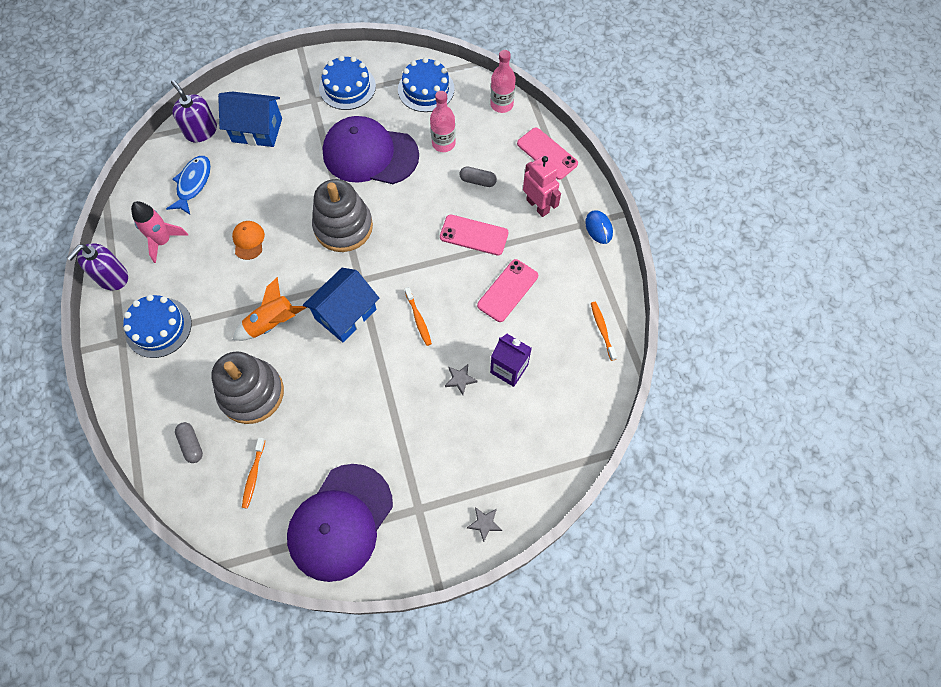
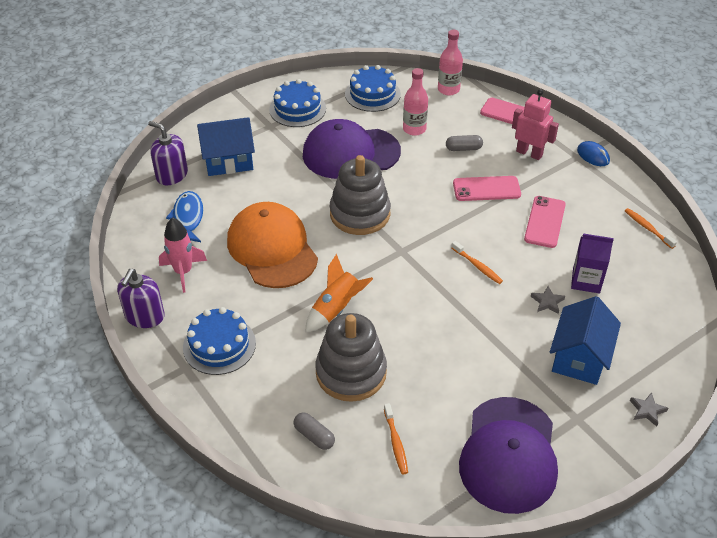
camera: 20 degrees left, 20 degrees down
(248, 240) = (272, 249): orange cap -> orange cap, size x2.39
(345, 314) = (405, 281): blue house -> blue house (579, 357)

